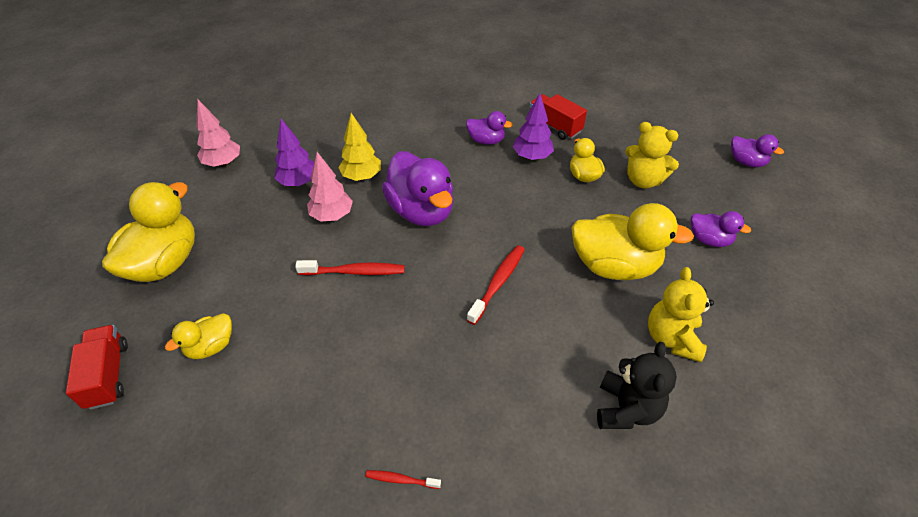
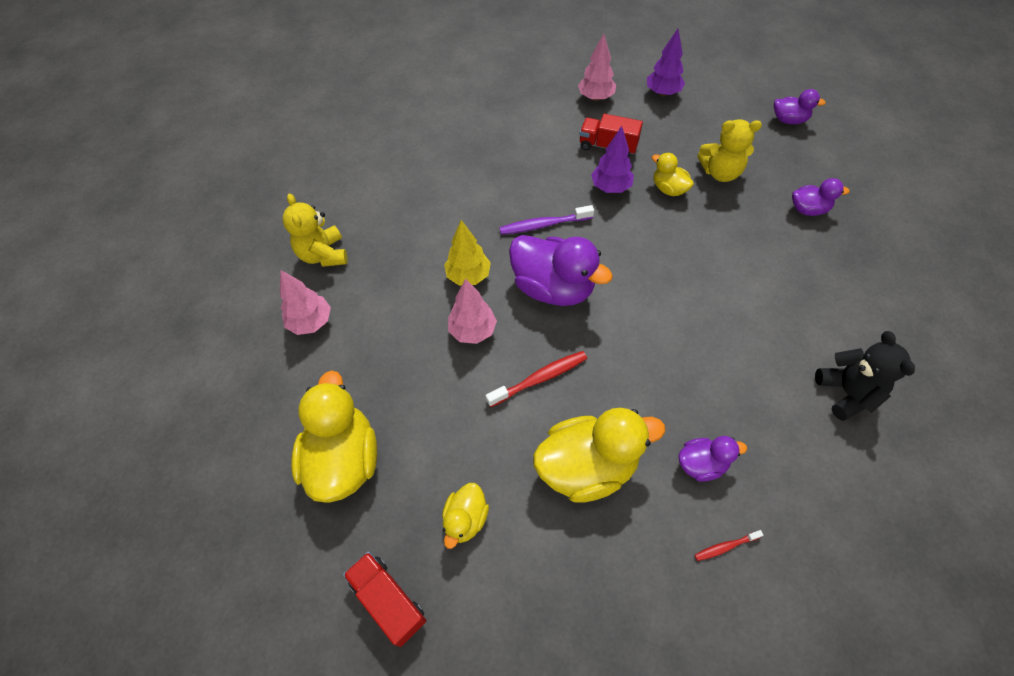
camera: 25 degrees left, 10 degrees up
(299, 182) = (410, 309): purple tree -> purple tree (662, 93)
(452, 163) = (543, 225): none -> purple toothbrush
(486, 140) = (557, 187): purple duck -> purple duck (701, 464)
(498, 283) = (672, 329): red toothbrush -> none
(573, 89) = (596, 98): none -> pink tree
(614, 266) = (753, 268): yellow duck -> yellow duck (587, 467)
(672, 338) = (838, 314): yellow teddy bear -> yellow teddy bear (323, 255)

